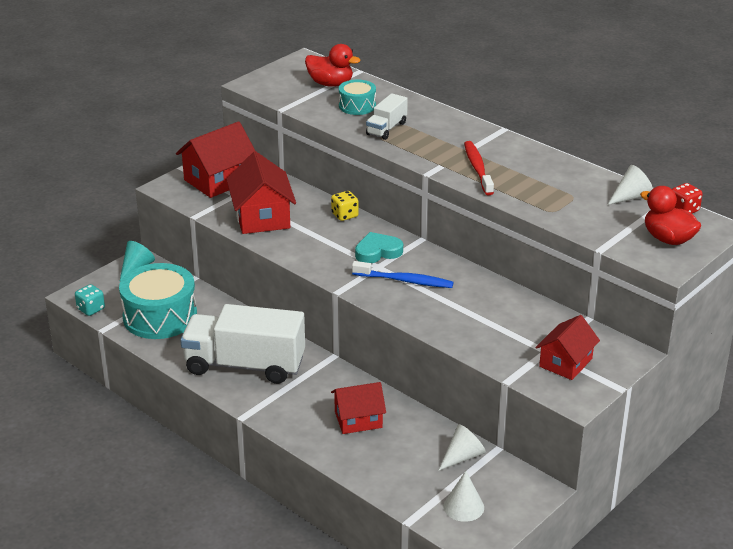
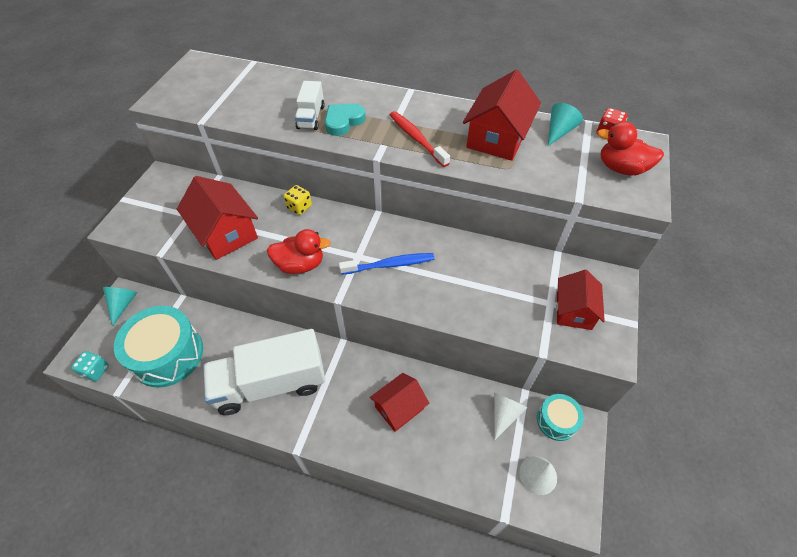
camera: 25 degrees left, 20 degrees up
(218, 180) = (166, 203): red house -> red house (497, 138)
(330, 84) = (234, 81): red duck -> red duck (300, 265)
(357, 106) = (271, 99): turquoise drum -> turquoise drum (556, 421)
(377, 252) = (349, 239): turquoise heart -> turquoise heart (343, 121)
(631, 197) = (559, 132): white cone -> turquoise cone

